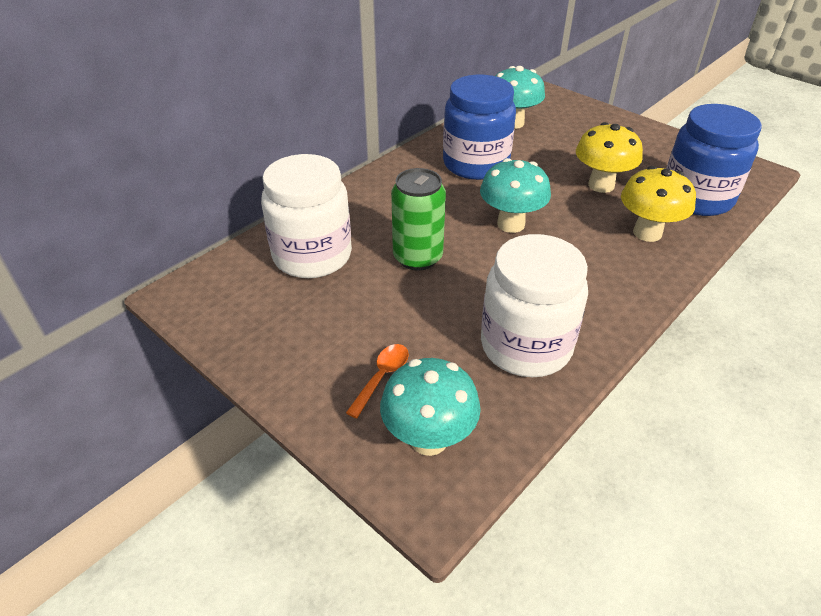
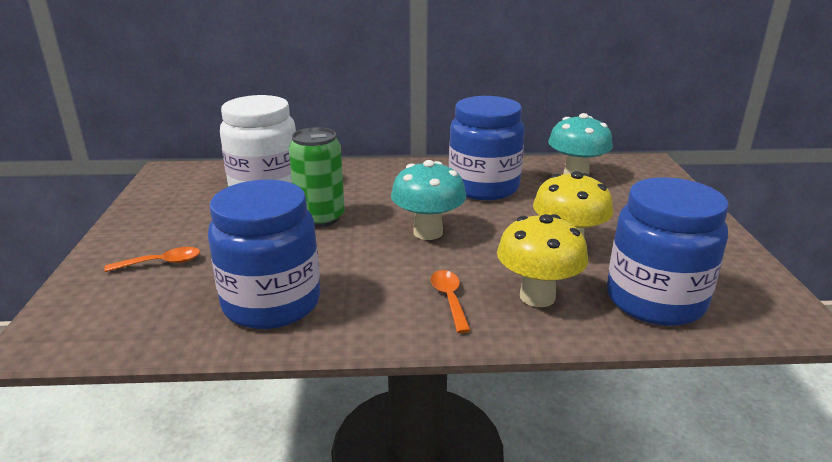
camera: 45 degrees right, 15 degrees down
(429, 439) = (110, 308): turquoise mushroom -> none
(526, 346) = (272, 303): white jar -> blue jar
(612, 266) = (449, 299): none -> orange spoon

